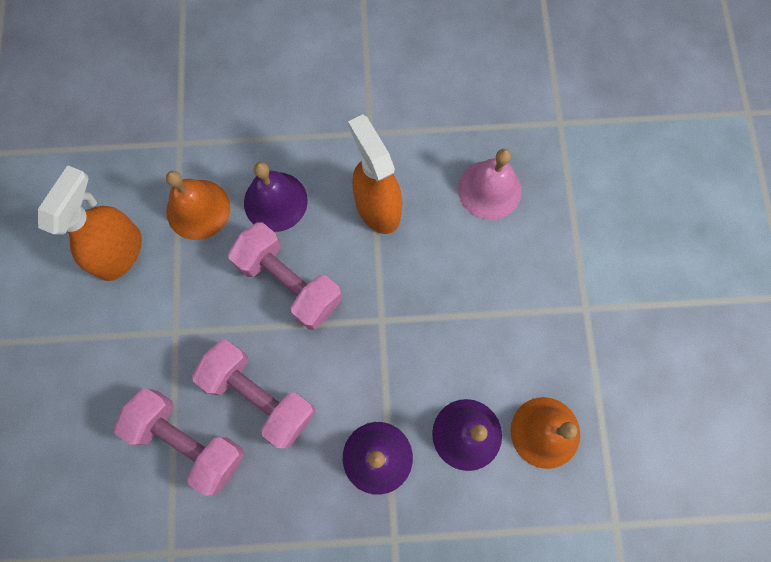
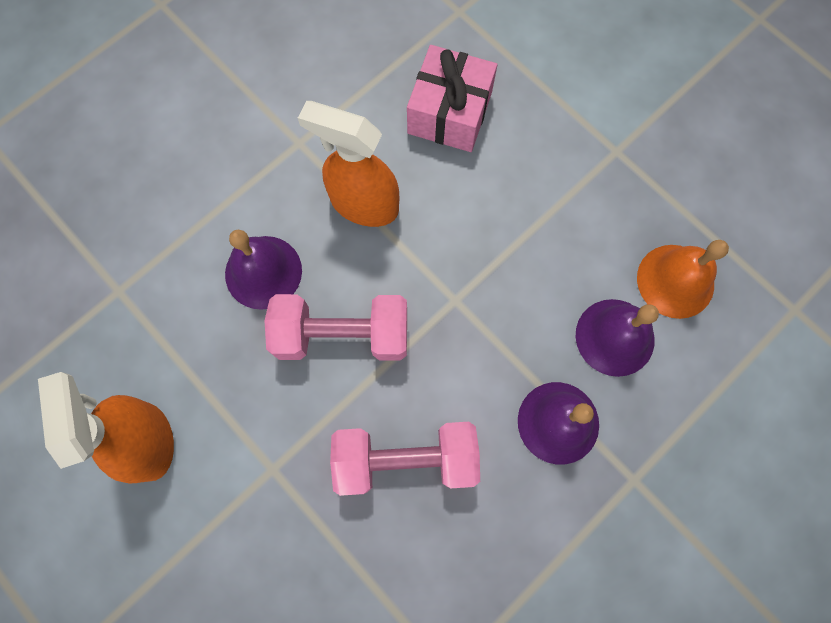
camera: 40 degrees left, 0 degrees up
(189, 441) = (375, 557): pink dumbbell -> none
(198, 209) = (193, 338): orange bell -> none
(489, 189) = (449, 113): pink bell -> pink gift

